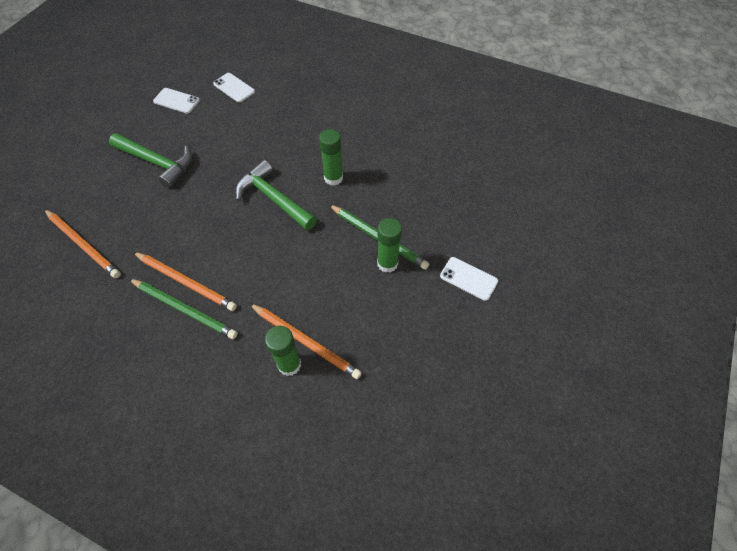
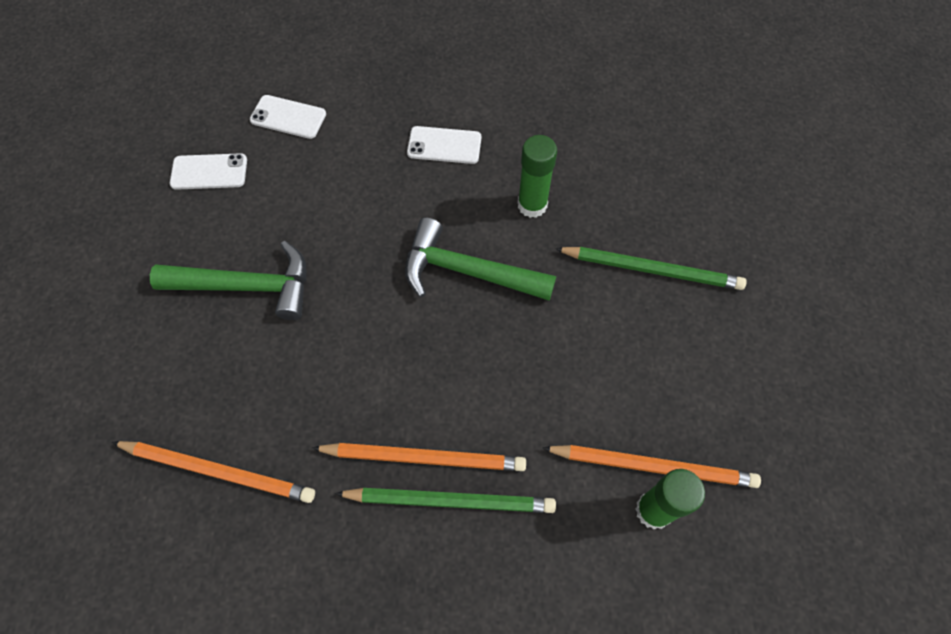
camera: 25 degrees left, 5 degrees up
(387, 263) = (687, 302): green glue stick -> none
(468, 278) = (802, 278): white phone -> white phone (444, 145)

